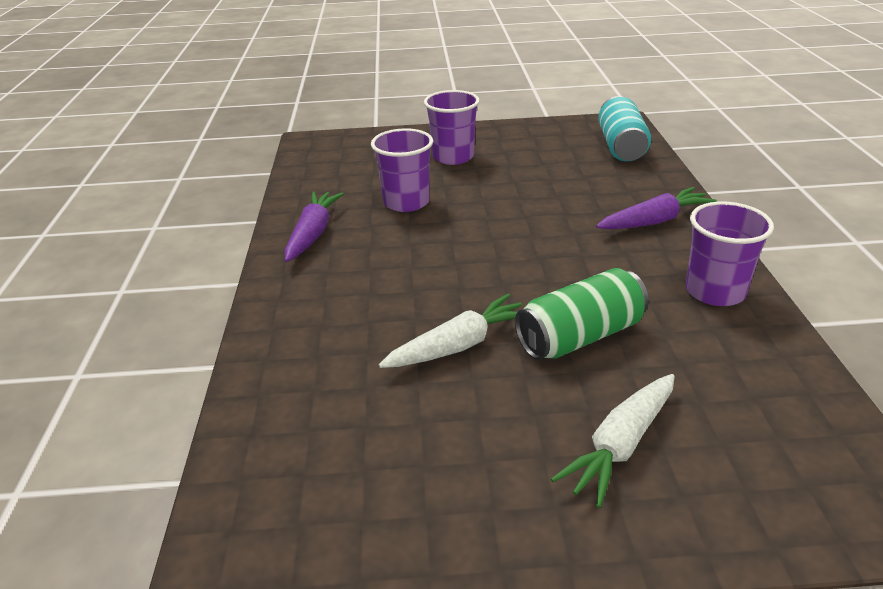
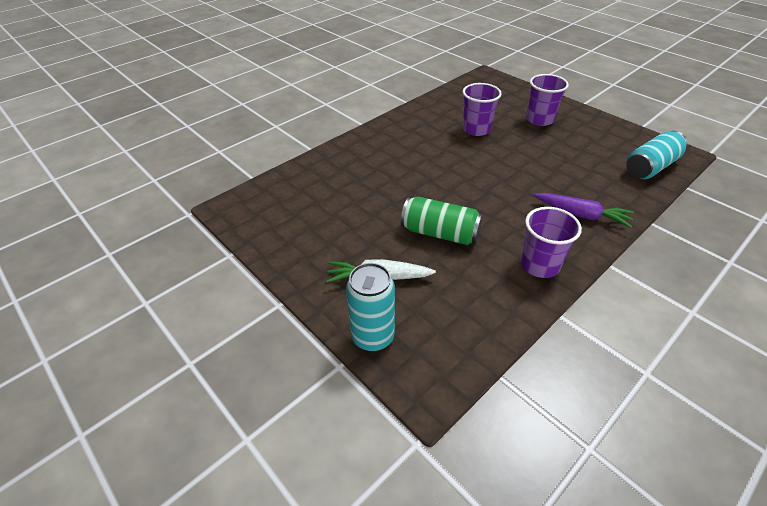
camera: 50 degrees right, 10 degrees up
(313, 234) = (416, 120): purple carrot -> none
(459, 345) = (390, 200): white carrot -> none
(749, 519) = (373, 337): none -> turquoise can

